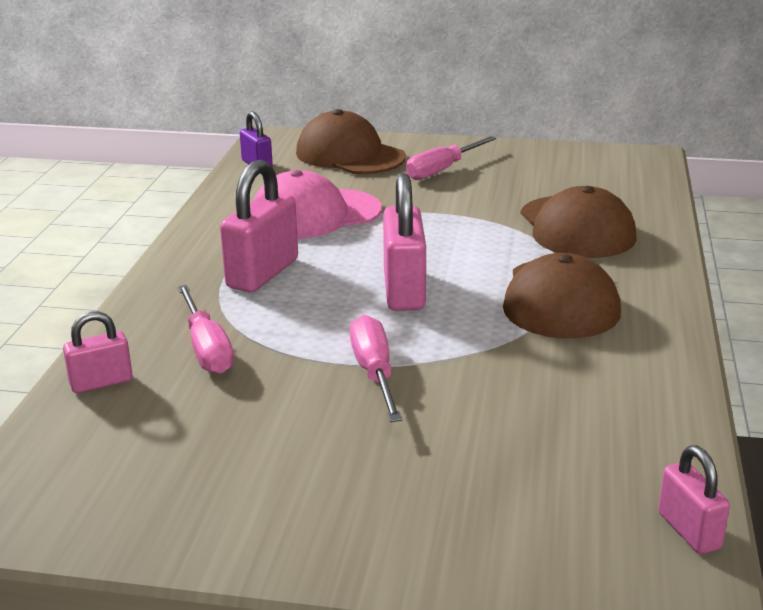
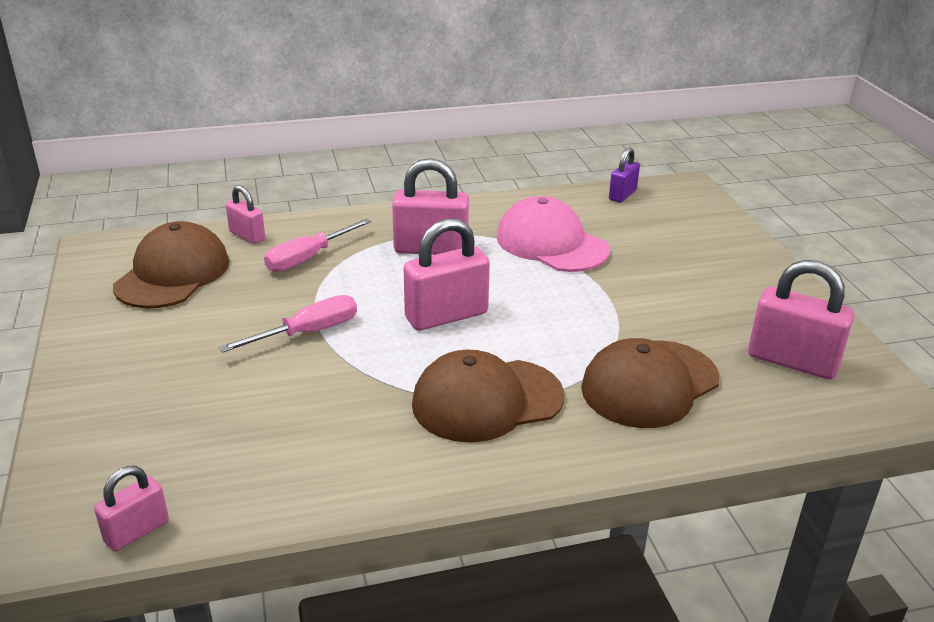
camera: 65 degrees right, 5 degrees up
(350, 155) = (689, 229): brown cap -> brown cap (173, 274)
(442, 170) = (708, 281): pink screwdriver -> none
(577, 172) = (792, 361): none -> pink padlock

